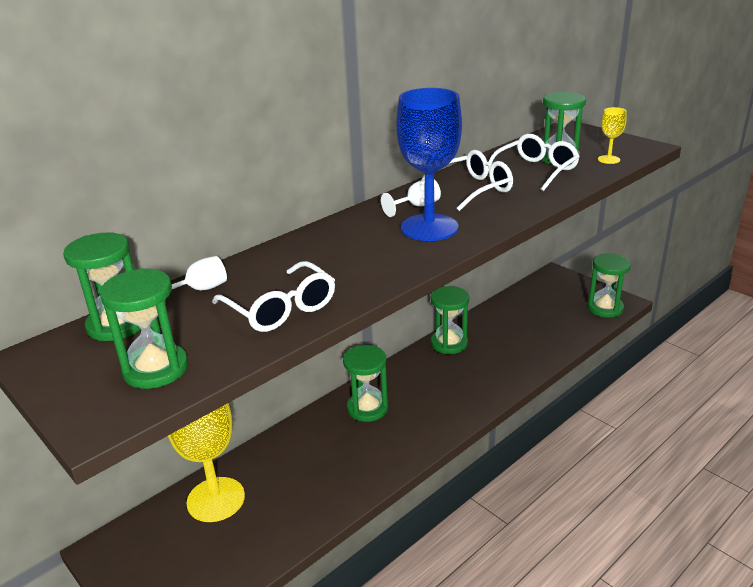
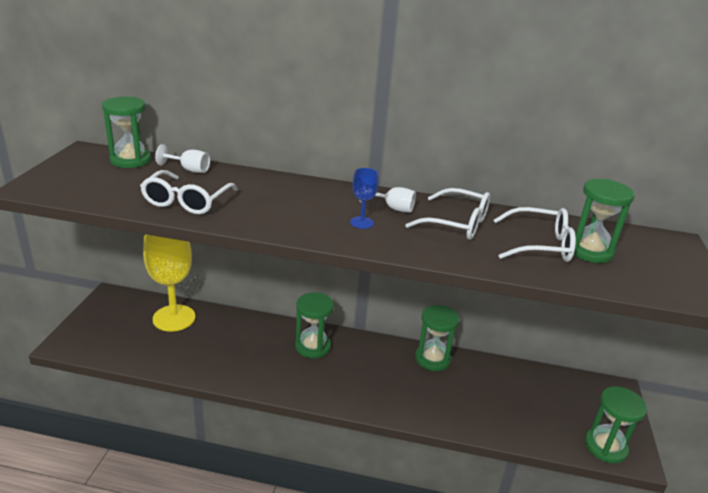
camera: 50 degrees right, 0 degrees up
(155, 369) = (90, 186): green hourglass -> none
(429, 228) = (361, 222): blue goblet -> blue goblet, size x0.45
(608, 159) = (631, 280): yellow goblet -> none

